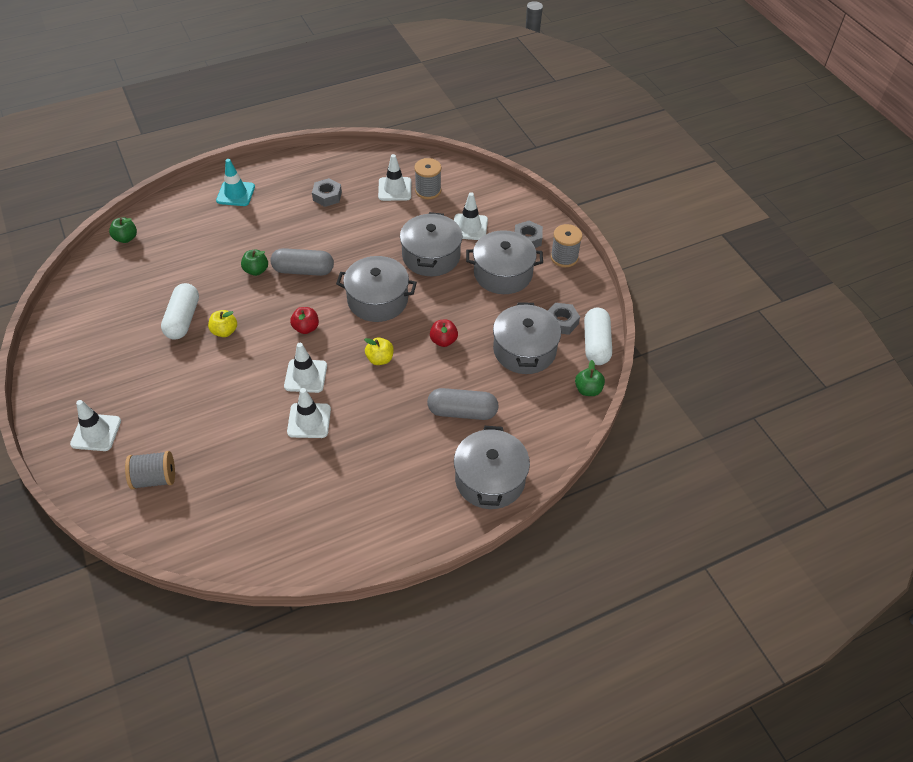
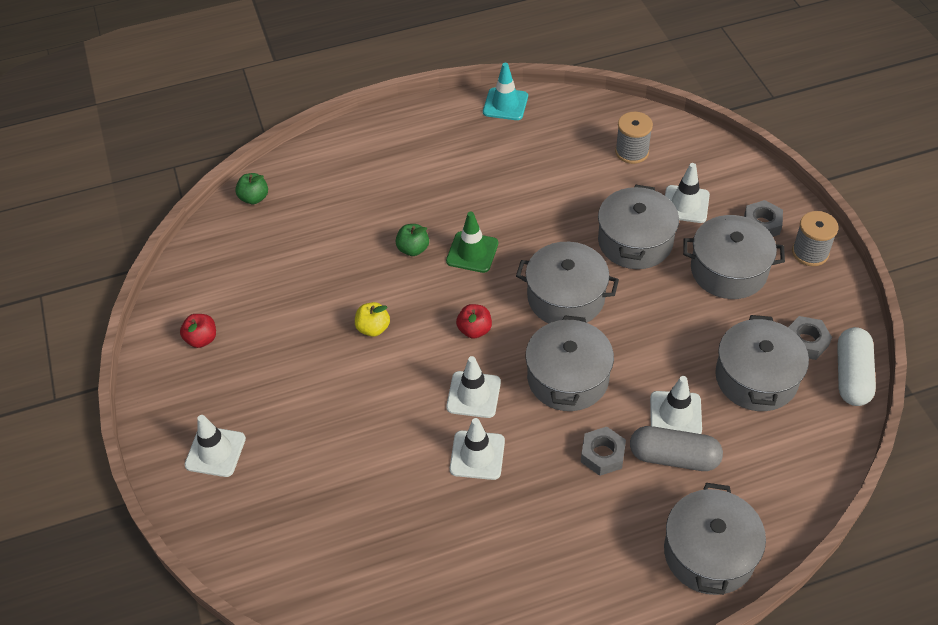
camera: 10 degrees right, 0 degrees up
(155, 478) = (285, 518): grey spool -> none
(183, 319) = (322, 309): white capsule -> none
(235, 194) = (389, 145): turquoise traffic cone -> turquoise traffic cone (505, 104)
(303, 270) = (472, 252): grey capsule -> green traffic cone
(327, 196) = (503, 154): grey nut -> grey nut (602, 455)
(380, 359) = (568, 378): yellow apple -> grey pot
(395, 189) = (589, 148): white traffic cone -> white traffic cone (675, 414)
(443, 340) = (650, 358): red apple -> red apple (202, 339)
(588, 390) = (840, 438): green apple -> none

